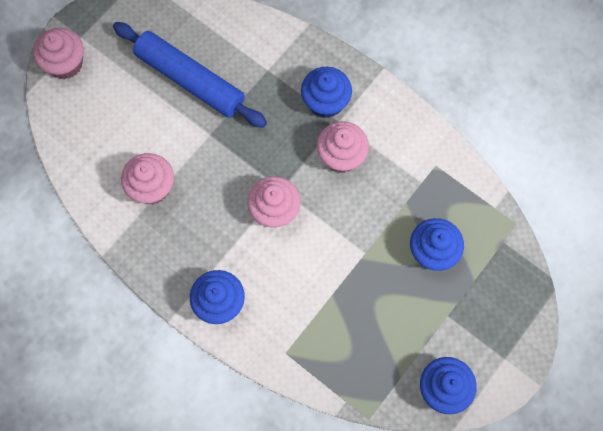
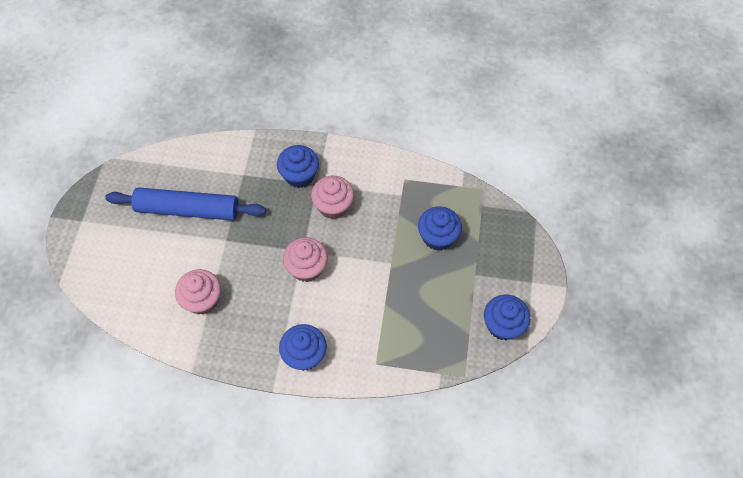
camera: 30 degrees left, 10 degrees down
(65, 64) = (80, 246): pink cupcake -> none

